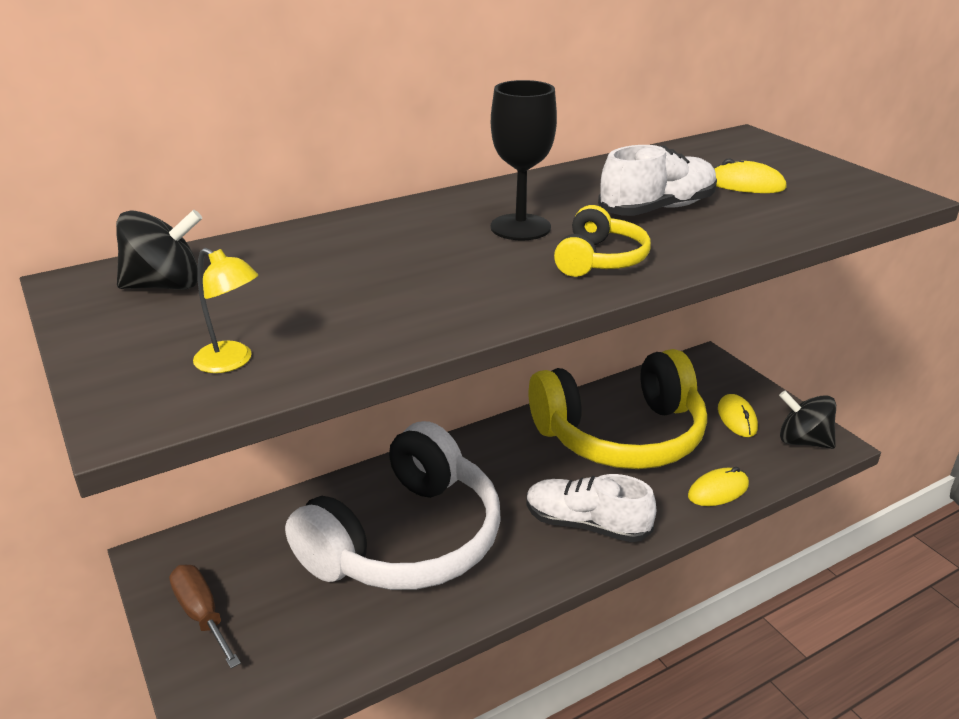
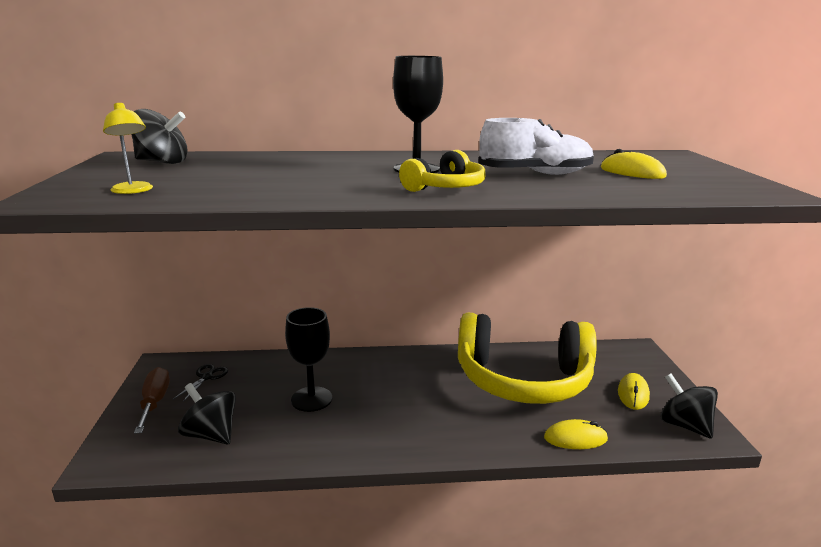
camera: 25 degrees right, 10 degrees down
(240, 554) = (206, 377): none -> black scissors
(322, 631) = (211, 434): none -> black spinning top
(406, 539) = (311, 399): white headphones -> black goblet
(586, 524) = (446, 429): white shoe -> none

